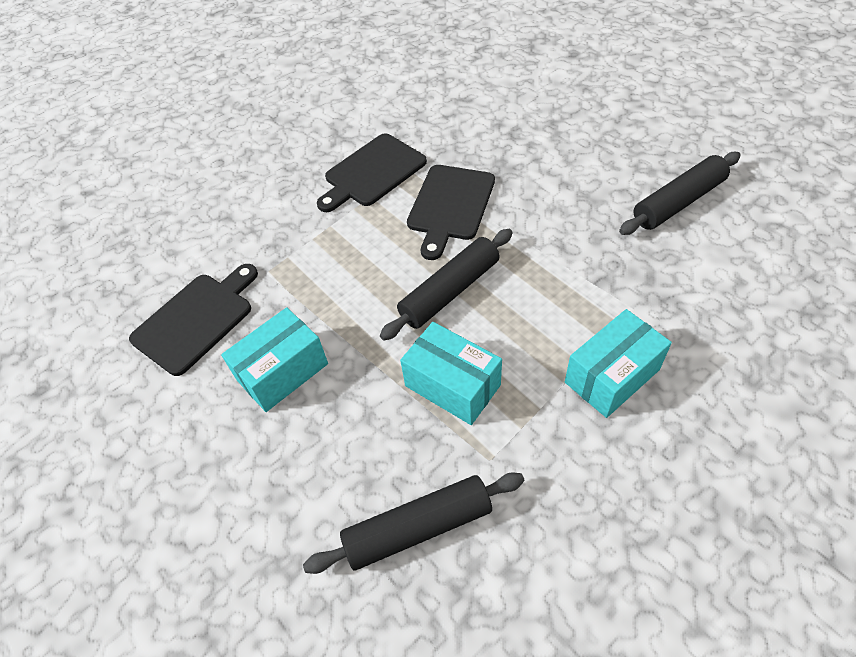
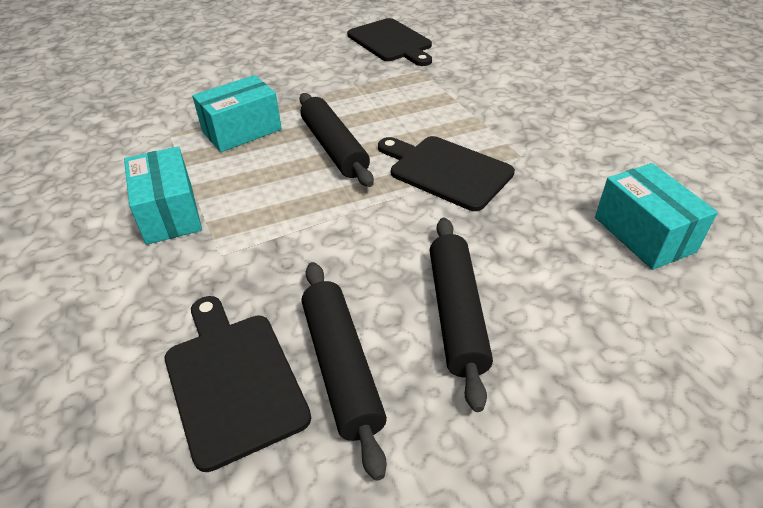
camera: 105 degrees right, 10 degrees down
(282, 372) = (318, 67): turquoise box -> turquoise box (643, 234)
(372, 172) = (524, 133): black cutting board -> black cutting board (233, 380)
(418, 527) = (158, 99): black rolling pin -> black rolling pin (457, 314)

